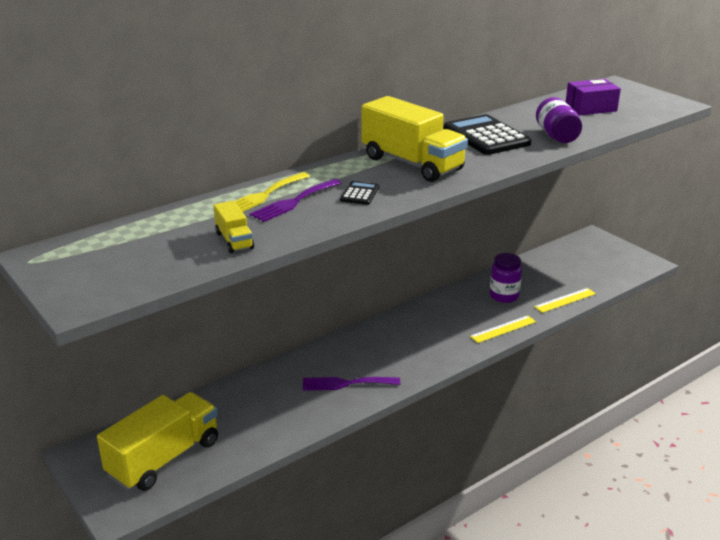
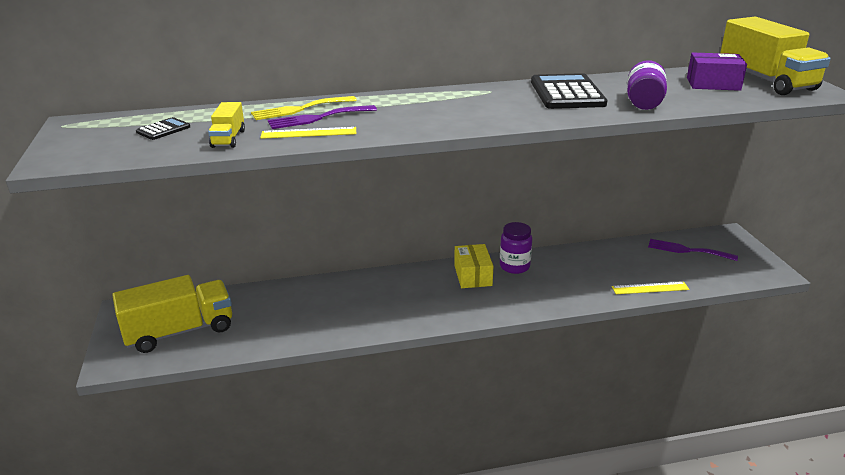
camera: 25 degrees right, 0 degrees up
(346, 383) = (375, 311): purple fork -> purple fork (687, 250)
(359, 194) = (383, 121): black calculator -> black calculator (163, 129)
(409, 326) = (473, 275): none -> yellow box
(412, 164) = (464, 105): yellow truck -> yellow truck (766, 81)
(503, 329) = (562, 300): yellow ruler -> yellow ruler (309, 133)
(504, 296) = (588, 269): purple jar -> purple jar (514, 266)

